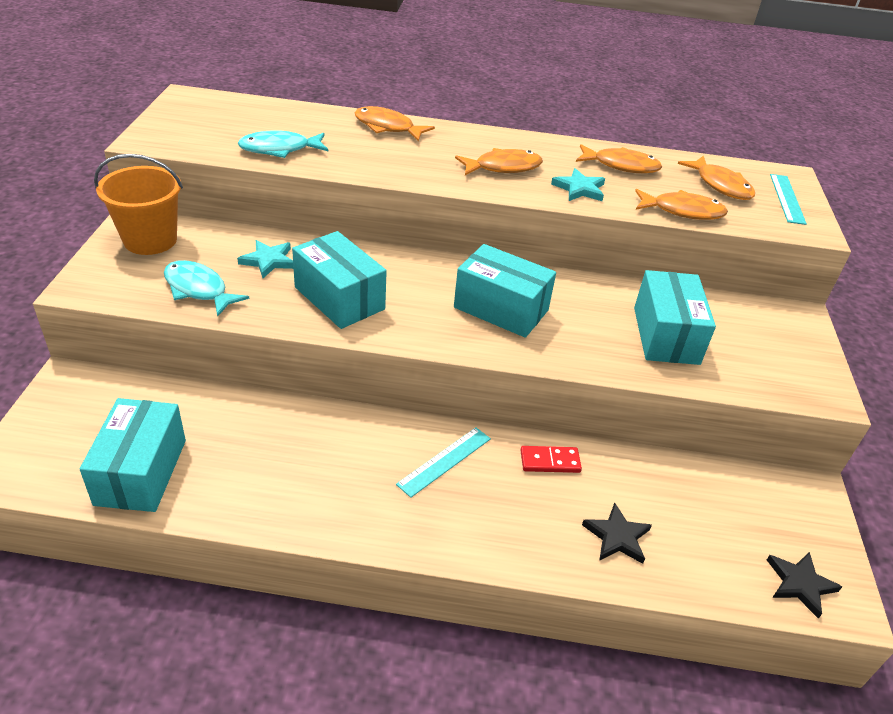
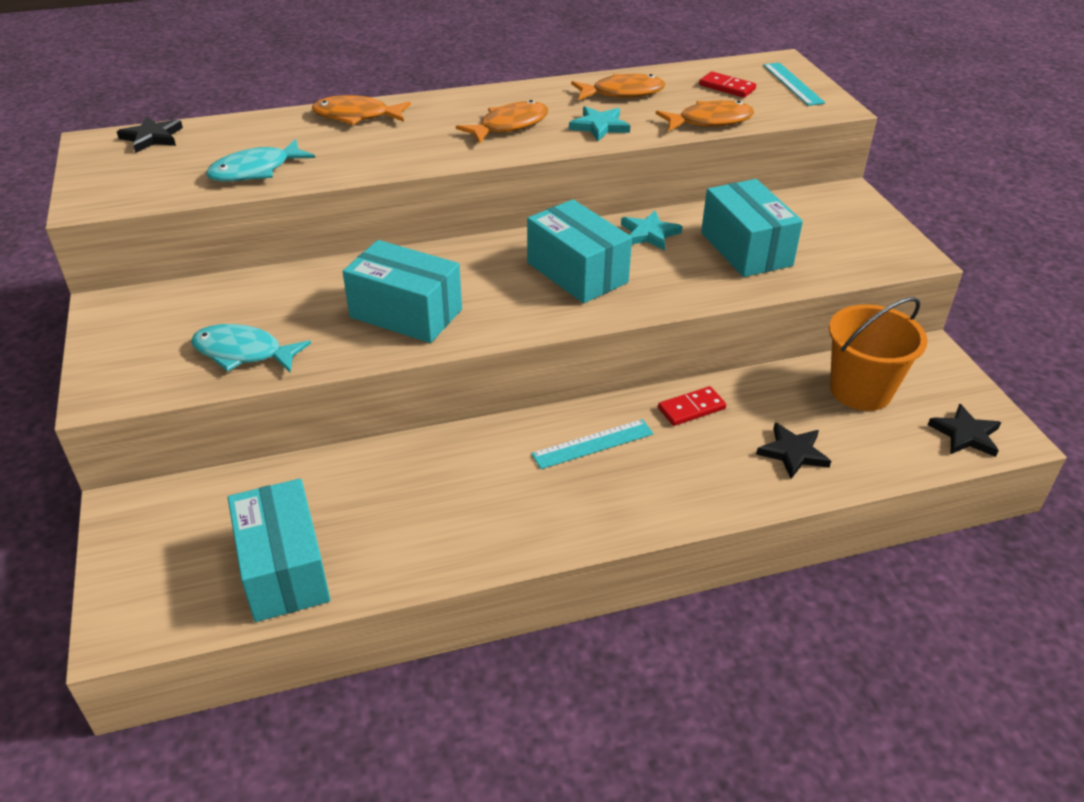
camera: 20 degrees left, 0 degrees up
(150, 240) = (144, 319): orange bucket -> orange bucket (860, 390)
(227, 104) = (152, 137): none -> black star
(268, 261) = (299, 299): turquoise star -> turquoise star (649, 234)
(444, 461) = (593, 444): turquoise ruler -> turquoise ruler turned 45 degrees clockwise
(501, 309) = (577, 272): turquoise box -> turquoise box turned 45 degrees clockwise
(720, 185) = (727, 87): orange fish -> red domino

